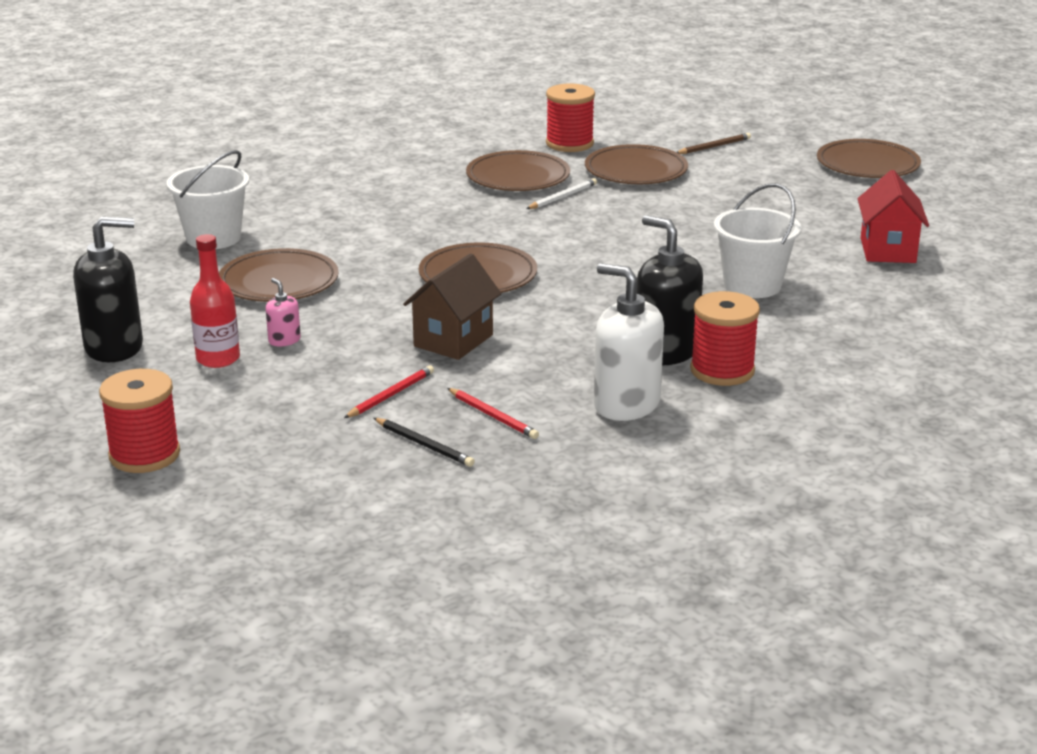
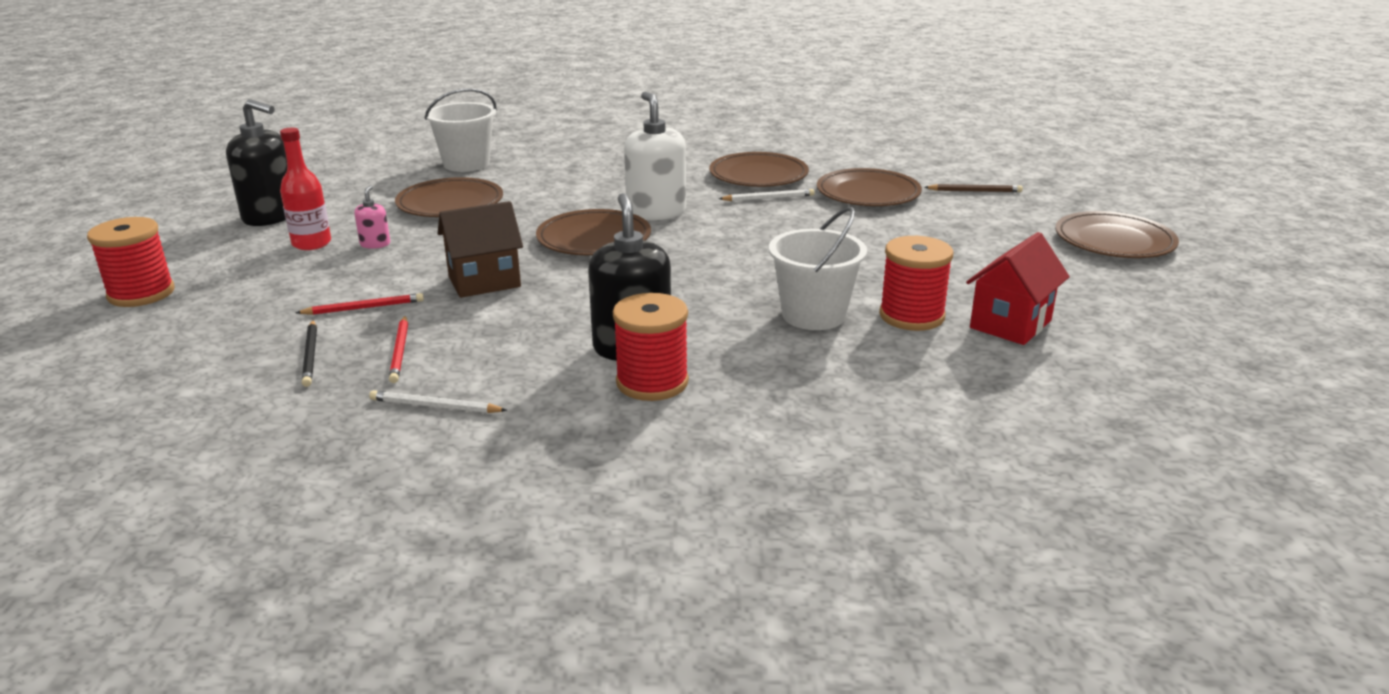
camera: 35 degrees right, 0 degrees up
(569, 144) = (845, 161): red spool -> red spool (911, 316)
(599, 442) = (435, 406): none -> white pencil
(626, 404) = (517, 382): white soap dispenser -> white soap dispenser (656, 212)

